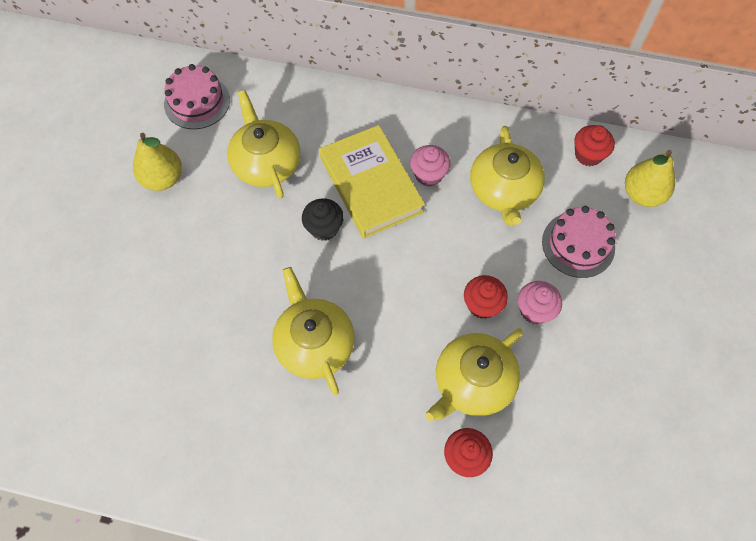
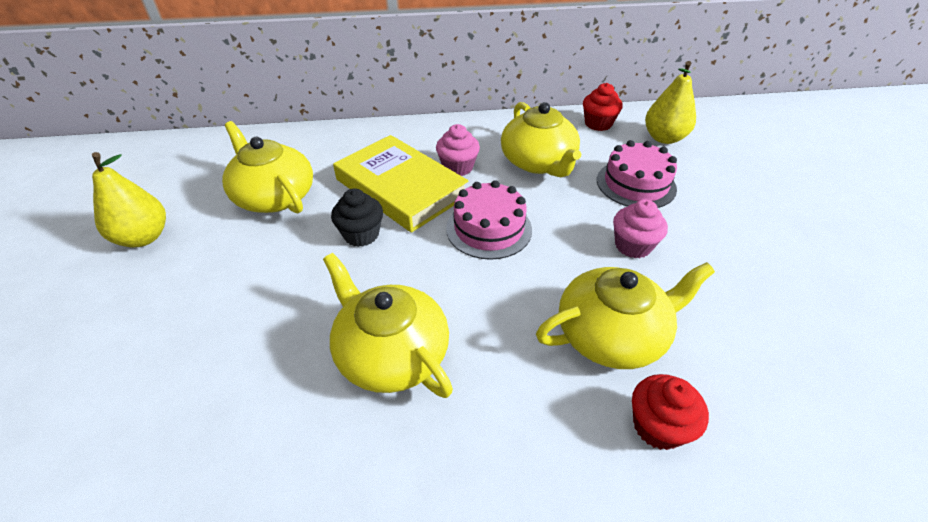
camera: 20 degrees left, 20 degrees down
(197, 102) = (180, 166): pink cake -> pink cake (489, 228)
(472, 382) = (612, 334): yellow teapot -> yellow teapot turned 135 degrees counterclockwise
(482, 305) = (575, 256): red cupcake -> none

